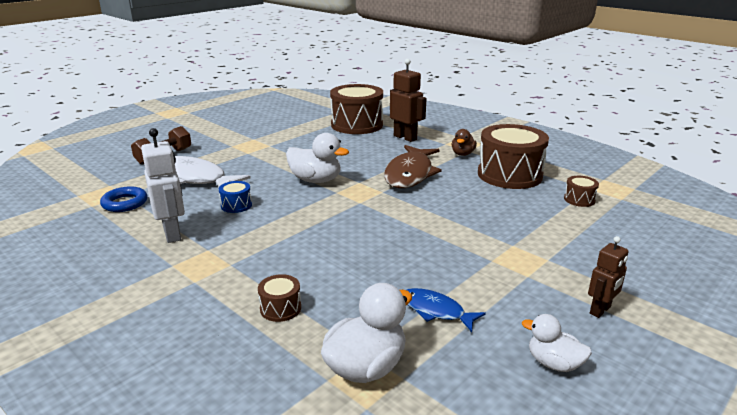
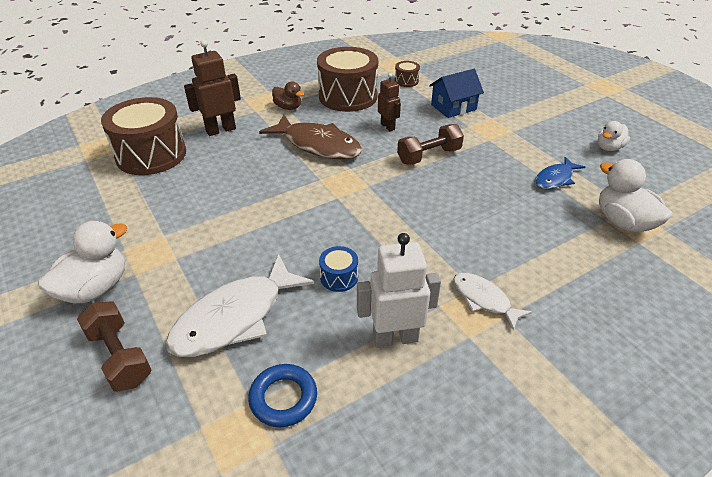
camera: 75 degrees left, 15 degrees up
(216, 270) = (484, 299): none -> white fish
(280, 308) = (552, 258): brown drum -> none
(316, 180) = (300, 208): white duck -> white duck (95, 288)
(429, 226) = (429, 156): none -> brown dumbbell
(548, 232) = (453, 107): none -> blue house
(600, 310) = (554, 117): brown robot -> brown robot (388, 126)

